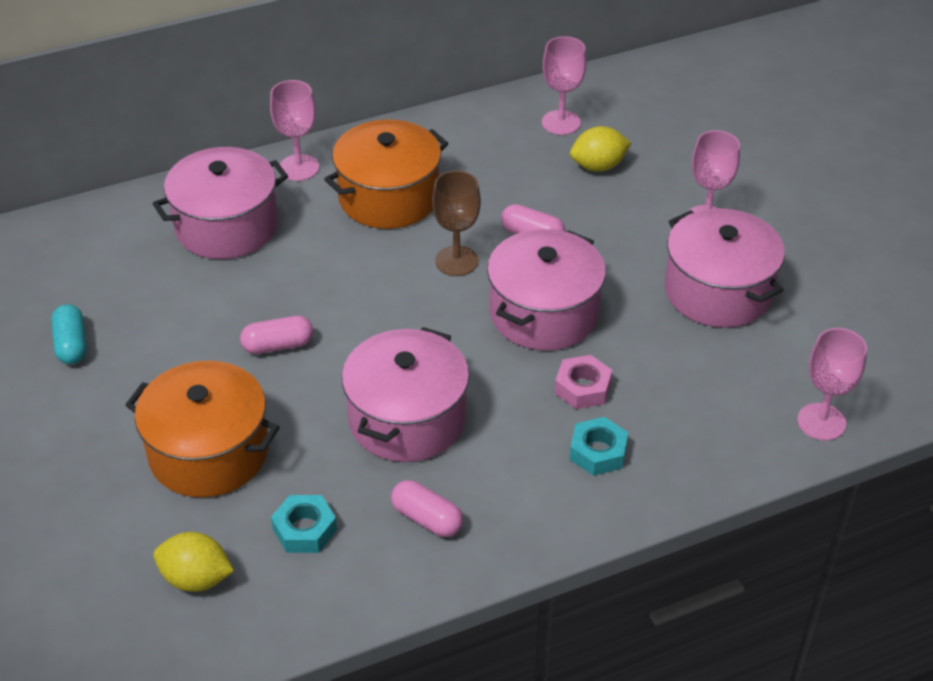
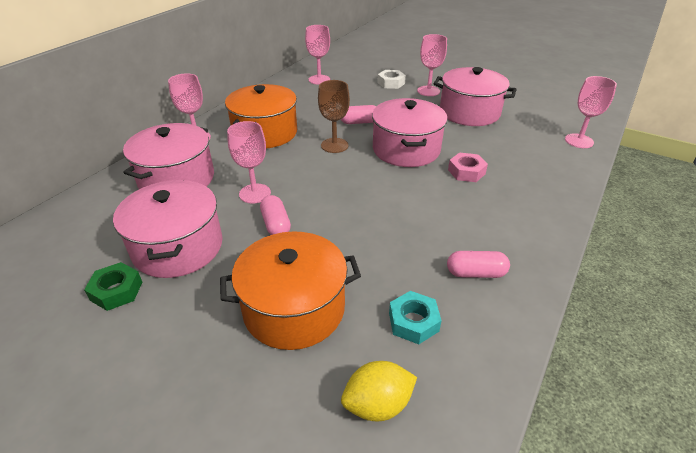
camera: 35 degrees left, 5 degrees down
(72, 345) = (116, 291): turquoise capsule -> green nut
(278, 345) = (276, 224): pink capsule -> pink capsule turned 60 degrees counterclockwise
(293, 290) = (255, 193): none -> pink goblet
(407, 419) = (398, 227): pink pot -> pink pot (178, 247)
(598, 166) = (356, 88): yellow lemon -> none
(598, 452) = (512, 195): turquoise nut -> none
(665, 177) = (391, 83): none -> white nut

